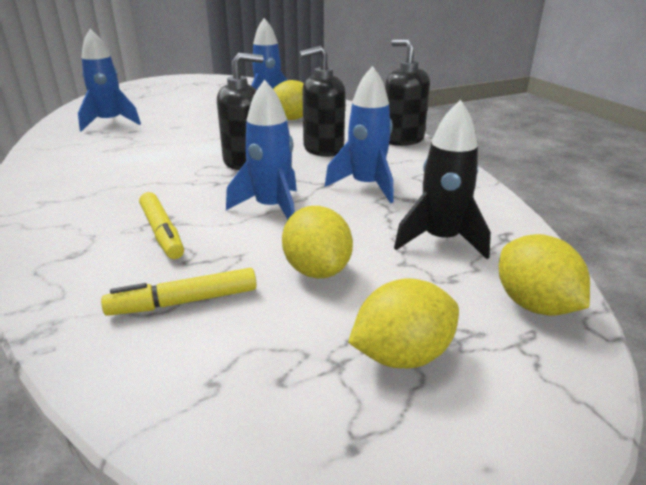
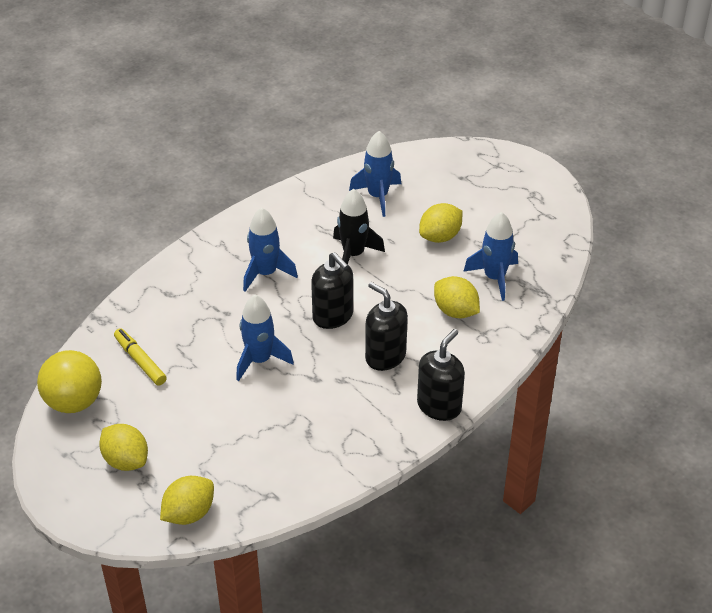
camera: 70 degrees right, 15 degrees up
(162, 232) = (205, 319): yellow marker -> none
(212, 405) = (74, 401): none -> yellow ball
(317, 270) = (190, 406): yellow lemon -> yellow lemon (440, 236)
(366, 186) = (320, 403): blue rocket -> blue rocket (266, 273)
(440, 240) = (250, 460): black rocket -> black rocket (353, 254)

